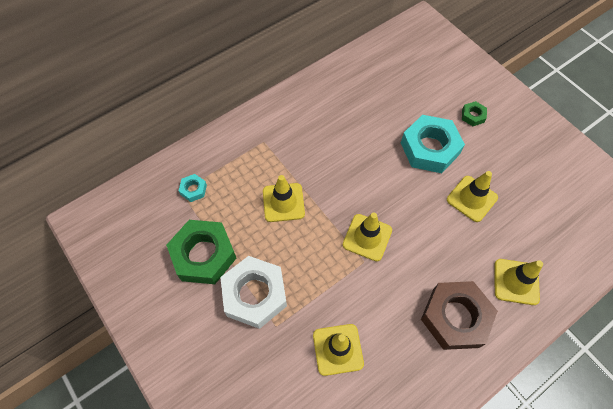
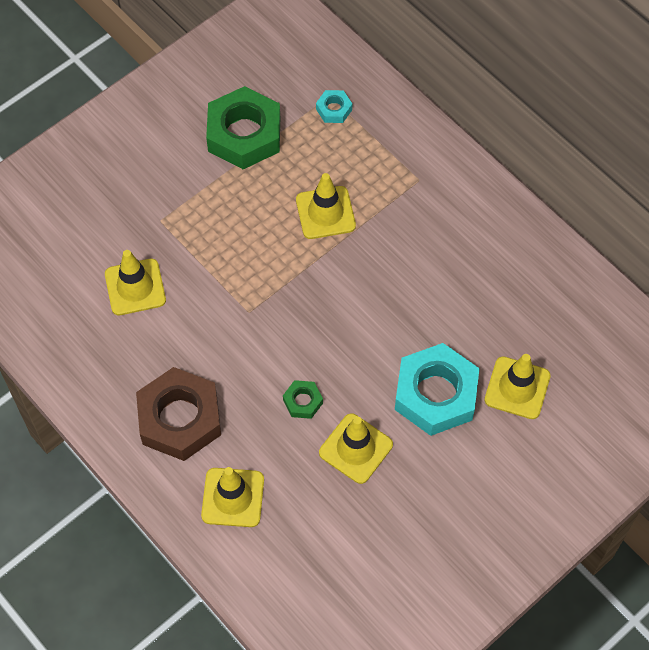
camera: 85 degrees right, 0 degrees up
(255, 294) = (197, 194): white nut -> none
(367, 237) = (283, 314): yellow traffic cone -> yellow traffic cone (517, 388)
(473, 116) = (506, 459): green nut -> green nut (303, 401)

